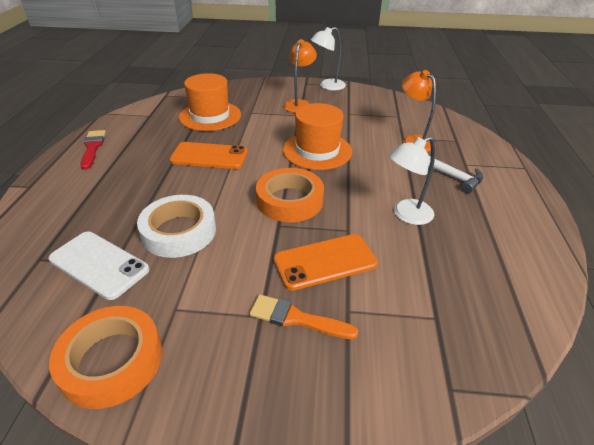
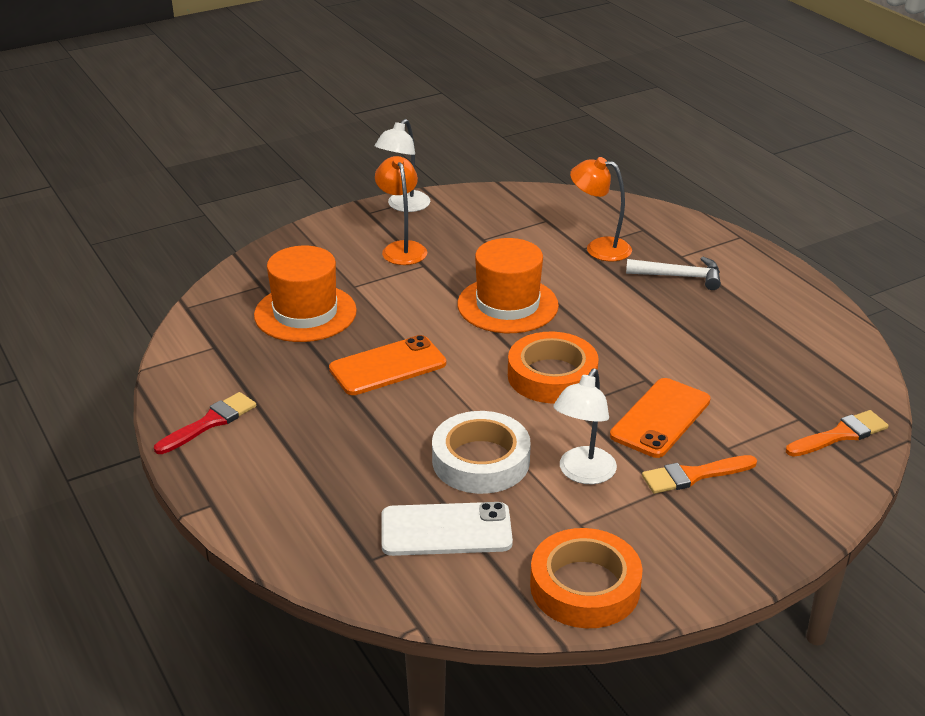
camera: 35 degrees left, 5 degrees down
(92, 147) = (210, 422): red brush -> red brush turned 90 degrees clockwise
(406, 215) = (682, 338): white lamp -> white lamp (582, 474)
(459, 353) = (840, 435): none -> orange brush

